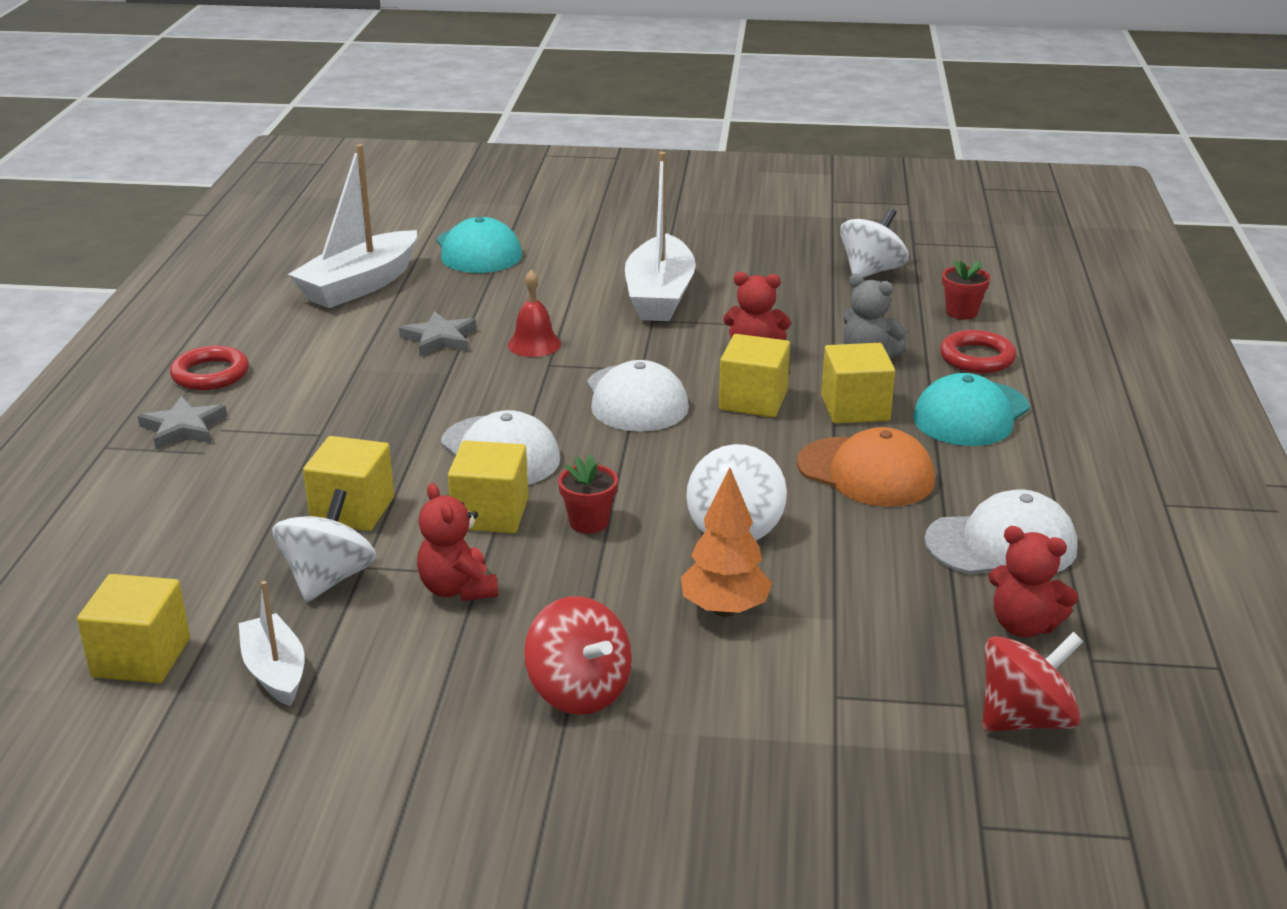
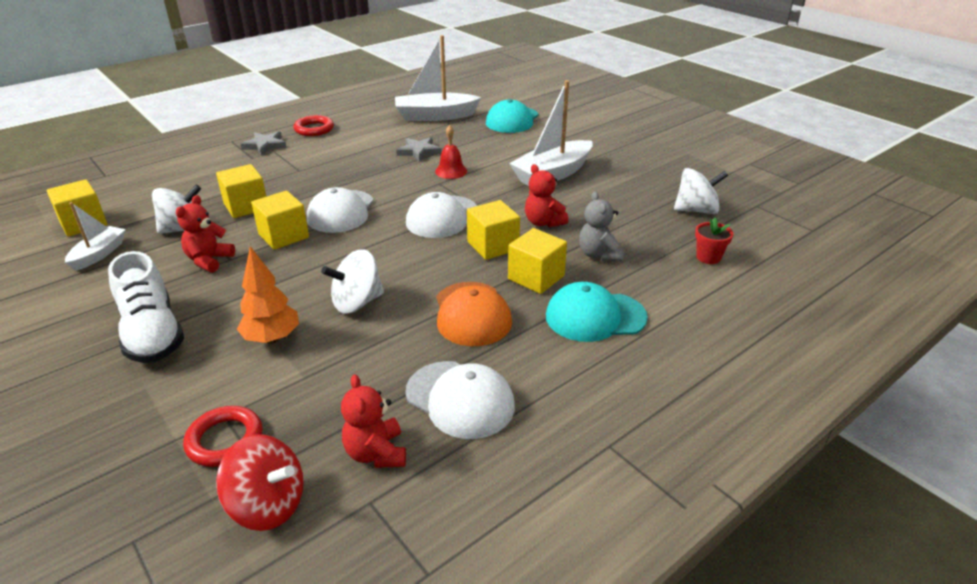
camera: 45 degrees right, 5 degrees up
(579, 691) = (152, 334): red spinning top -> white shoe
(589, 522) = (308, 262): red flower pot -> none
(977, 358) = (665, 287): red ring -> red ring (225, 440)

